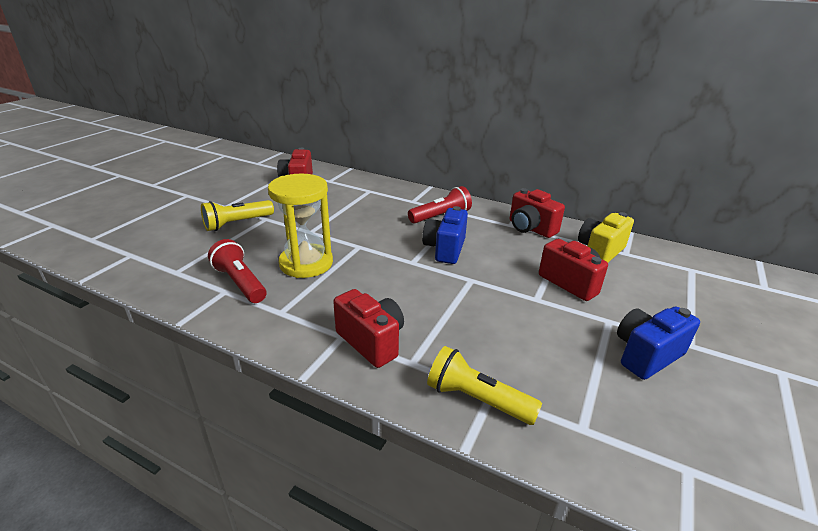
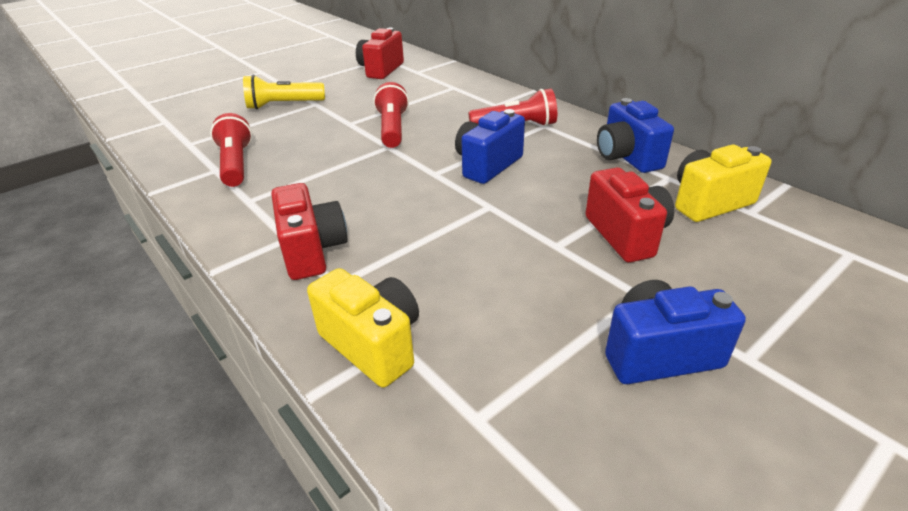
camera: 25 degrees right, 5 degrees up
(306, 263) = (316, 155): yellow hourglass -> none
(350, 231) = (392, 129): none -> red flashlight
(476, 399) = (373, 344): yellow flashlight -> yellow camera
(530, 228) = (627, 157): red camera -> blue camera

